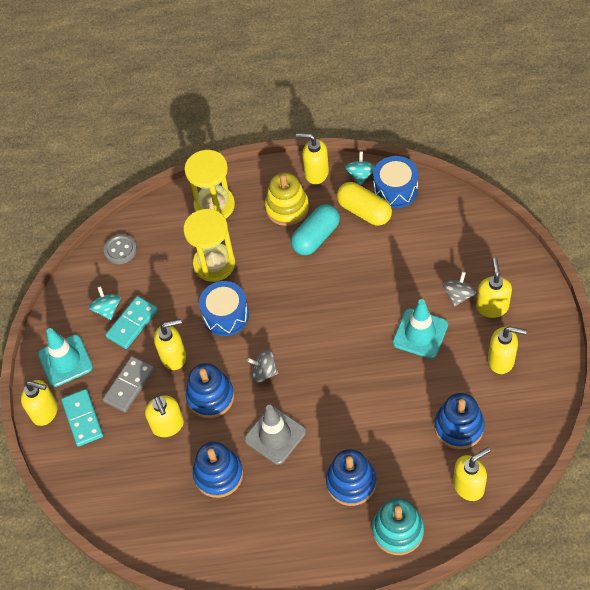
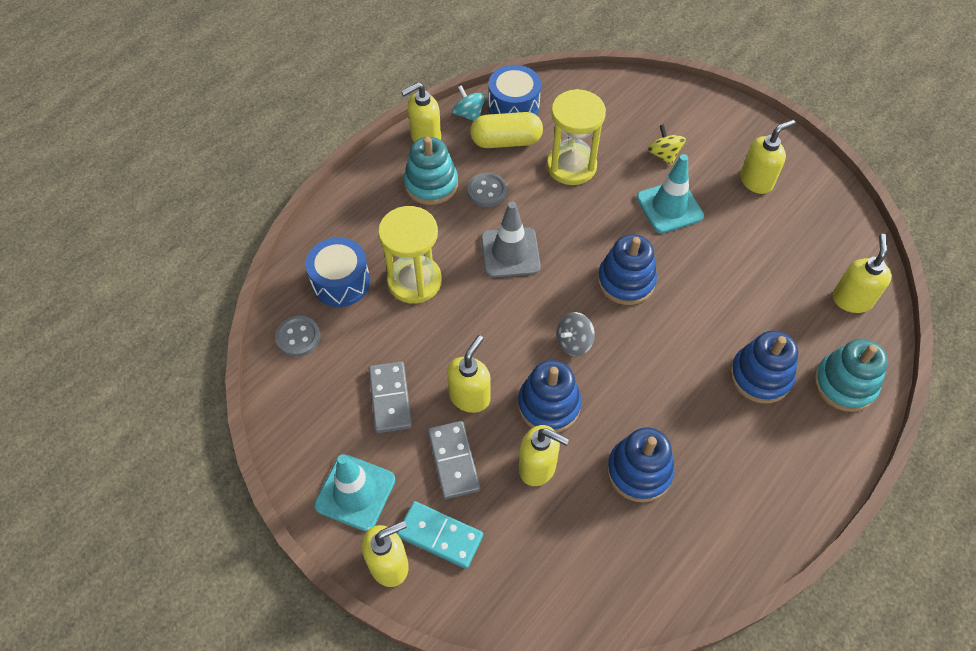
camera: 50 degrees left, 0 degrees up
(107, 309) = (346, 405): turquoise spinning top -> none
(132, 323) = (390, 398): turquoise domino -> grey domino
(214, 205) = (355, 229): yellow hourglass -> yellow hourglass (571, 166)
(226, 315) = (479, 319): blue drum -> blue drum (341, 282)
(275, 435) = (649, 391): grey traffic cone -> grey traffic cone (510, 253)
(287, 208) = (431, 184): yellow stacking toy -> turquoise stacking toy
(316, 237) = (487, 191): turquoise capsule -> grey button
(458, 295) = (663, 154): grey spinning top -> yellow spinning top
(459, 427) = (787, 258): blue stacking toy -> blue stacking toy (626, 281)
(492, 307) = (700, 145): yellow soap dispenser -> none

